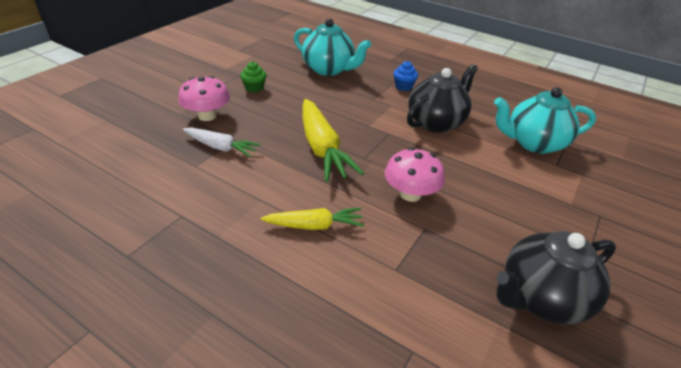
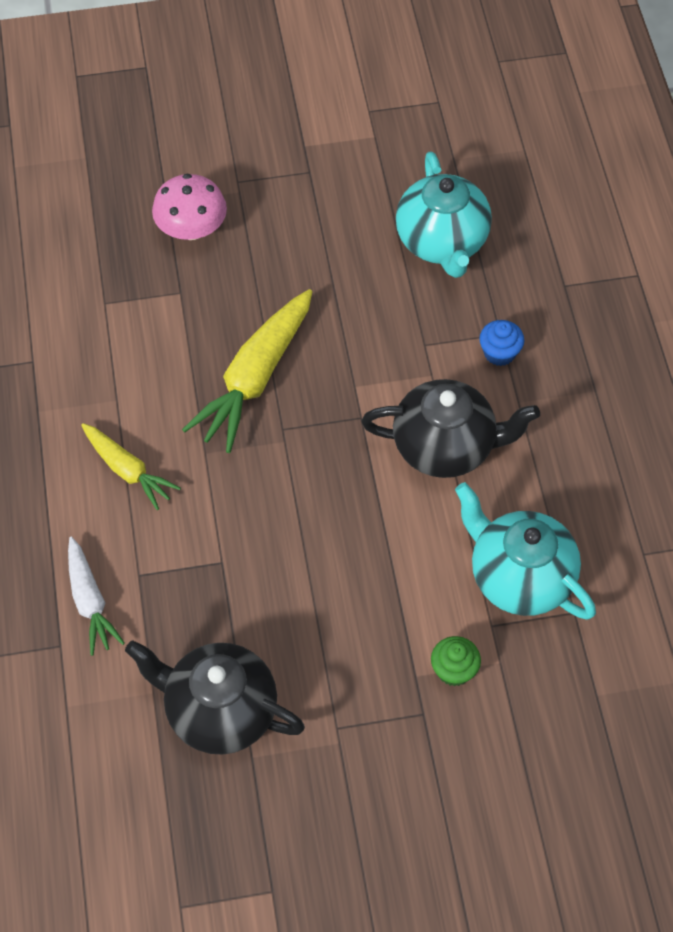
camera: 50 degrees right, 20 degrees up
(221, 147) = (154, 295): white carrot -> white carrot (90, 602)
(254, 88) = (298, 213): green cupcake -> green cupcake (454, 670)
(410, 194) = (263, 515): pink mushroom -> none

